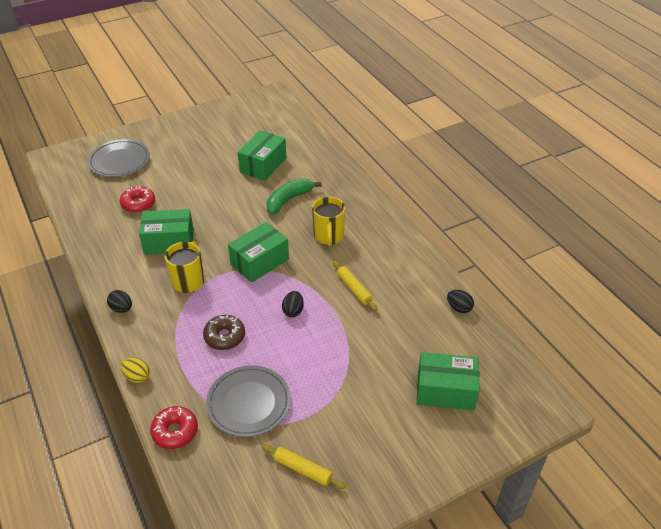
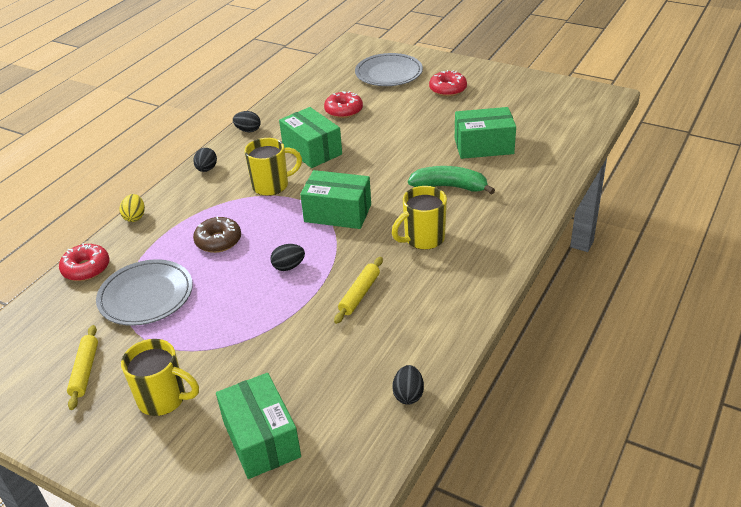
camera: 60 degrees right, 5 degrees down
(97, 264) = (248, 130): none -> black egg
(178, 146) = (448, 89): none -> red donut
(371, 430) = (163, 399): none -> yellow mug

